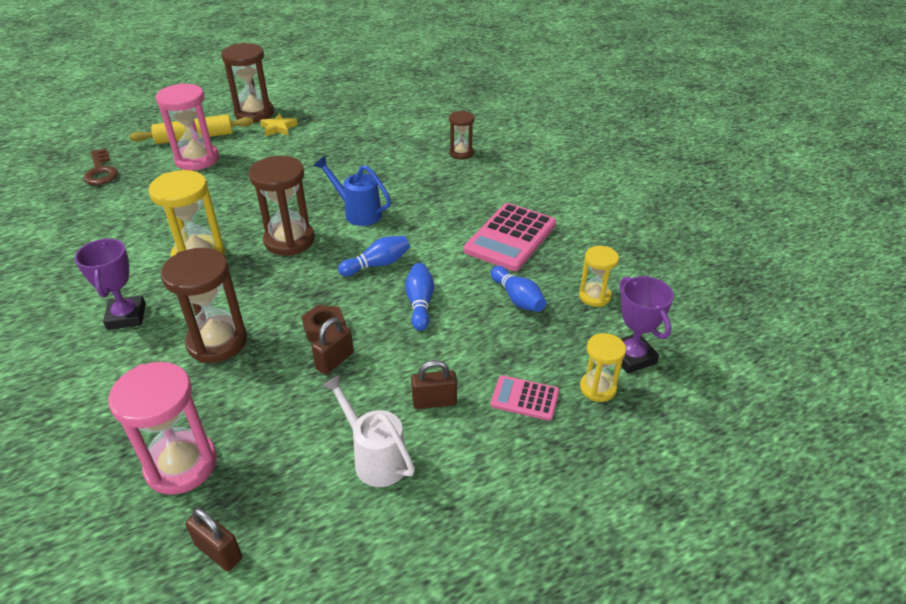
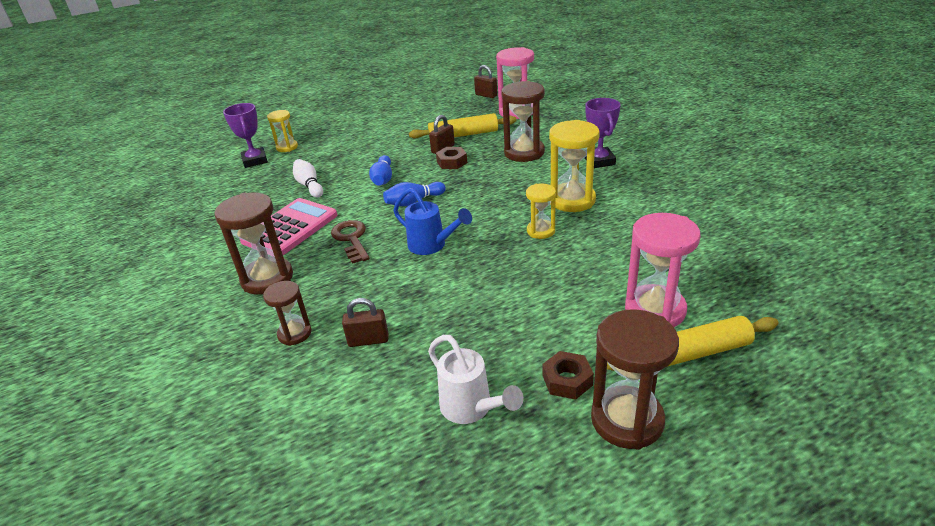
camera: 175 degrees left, 5 degrees down
(101, 171) = (769, 286): brown key -> brown key (351, 239)
(278, 128) = (567, 380): yellow star -> brown nut
(289, 240) = (495, 216): brown hourglass -> brown hourglass (267, 278)
(297, 397) = (463, 135): none -> yellow rolling pin
(375, 457) = (418, 119): white watering can -> white watering can (471, 409)
(434, 402) = (384, 137): brown padlock -> brown padlock (368, 340)
(517, 298) = (309, 185): blue bowling pin -> white bowling pin
(525, 398) = (331, 141): pink calculator -> none
(594, 296) = (251, 189): yellow hourglass -> yellow hourglass (541, 231)

